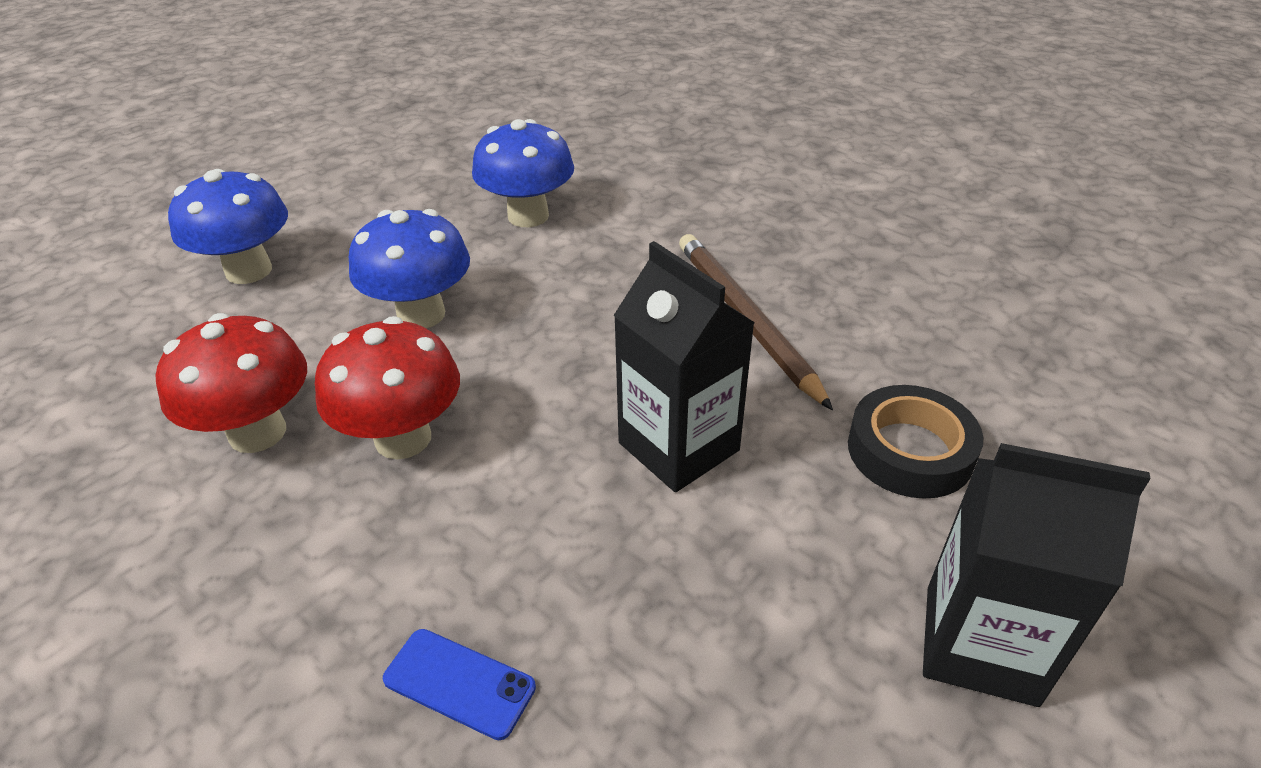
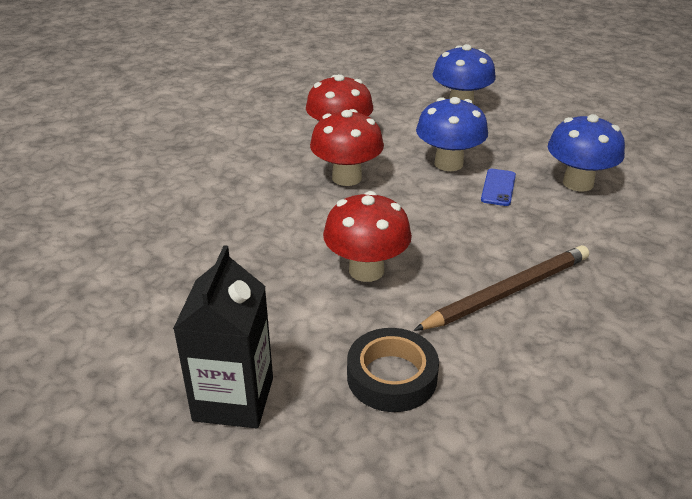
camera: 80 degrees right, 5 degrees down
(459, 683) = (205, 220): blue phone -> blue phone (498, 187)
(678, 446) = (366, 270): black carton -> red mushroom

